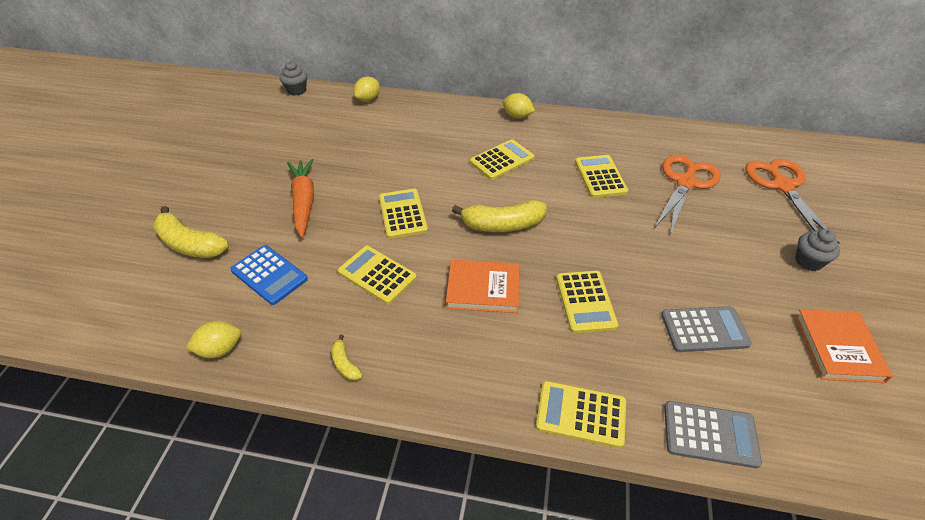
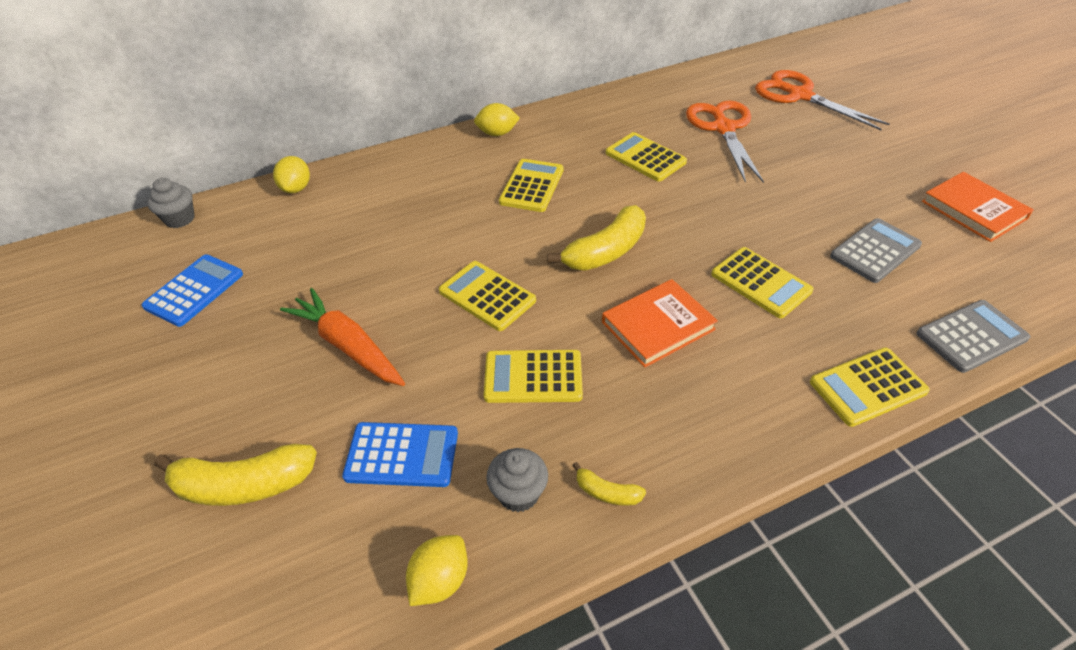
camera: 35 degrees left, 0 degrees up
(266, 133) = (194, 290): none -> blue calculator
(808, 261) = (883, 151): grey cupcake -> grey cupcake (518, 493)

